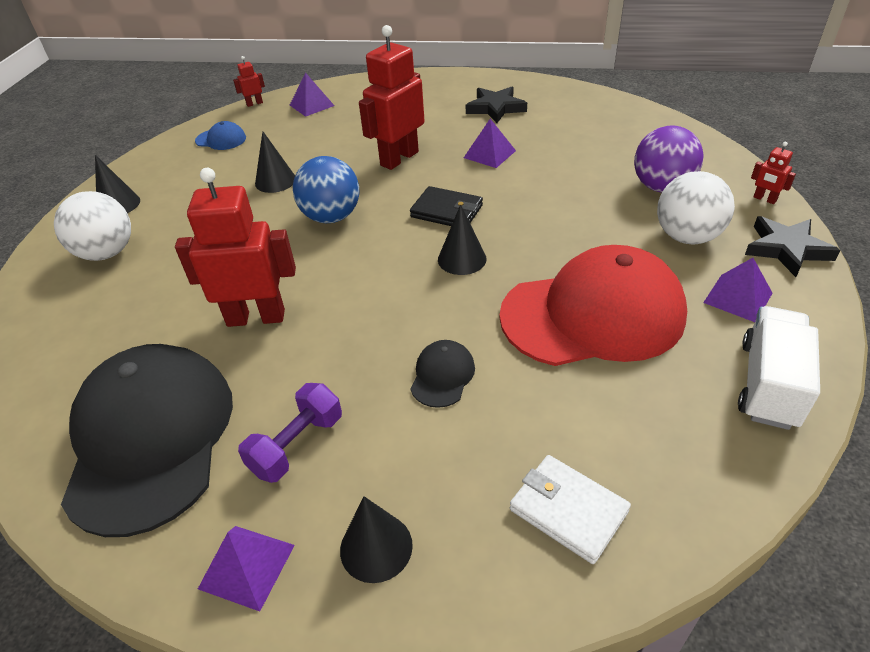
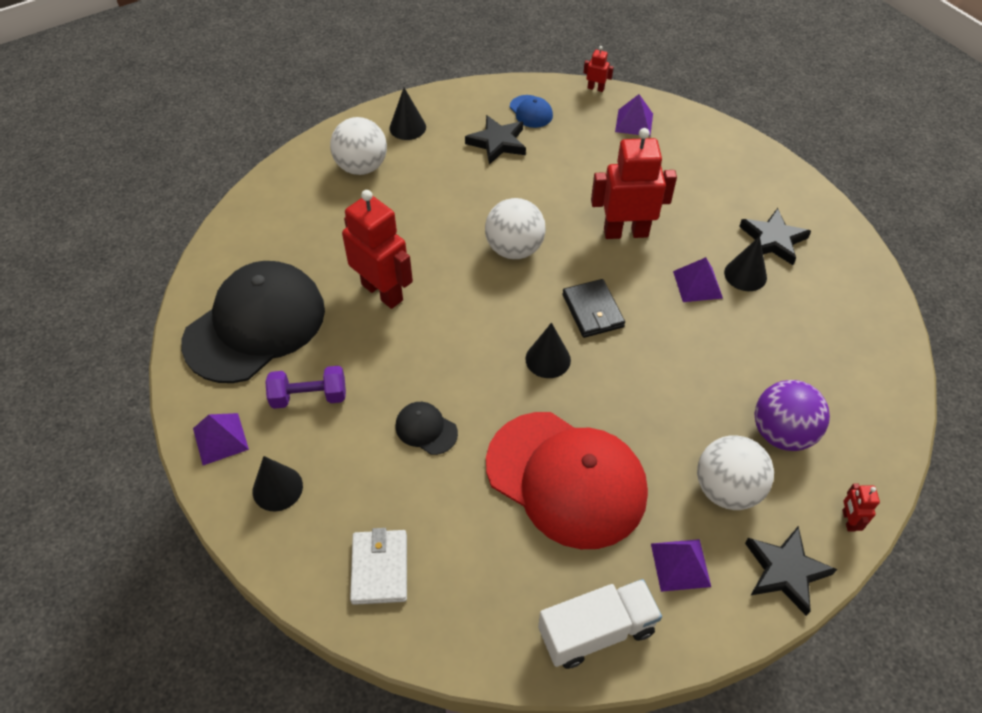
camera: 45 degrees right, 10 degrees up
(219, 169) = (497, 142): none -> black star
(275, 181) = (519, 184): black cone -> black cone (745, 275)
(331, 217) = (514, 249): blue ball -> white ball
(442, 375) = (426, 429): black cap -> black cap turned 120 degrees counterclockwise

